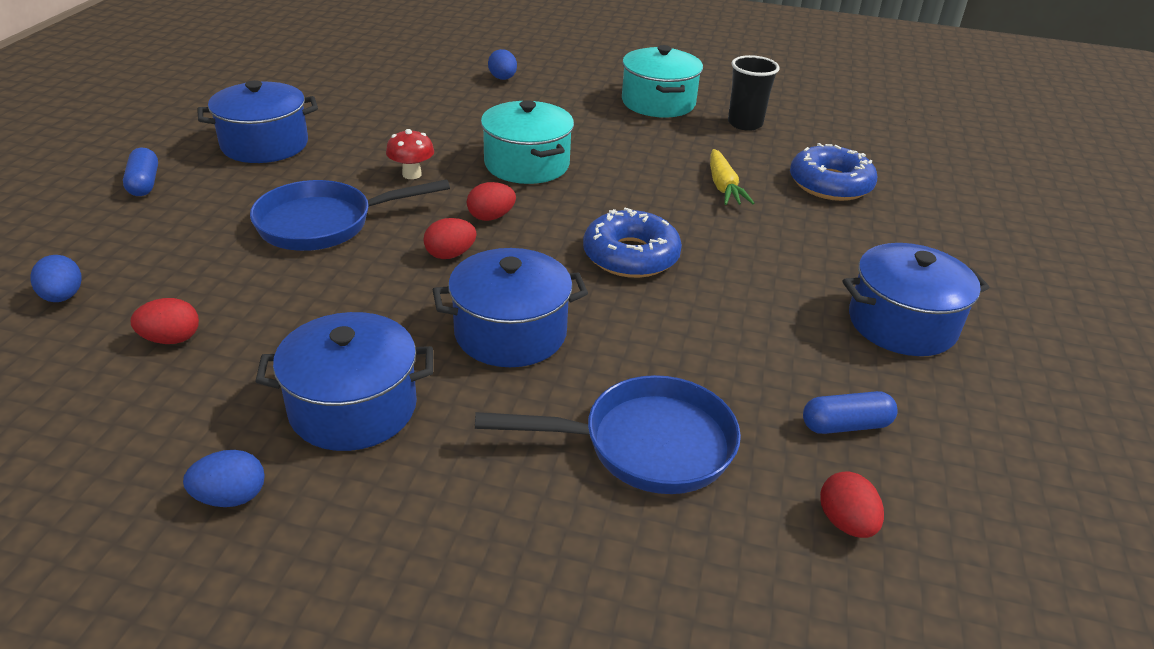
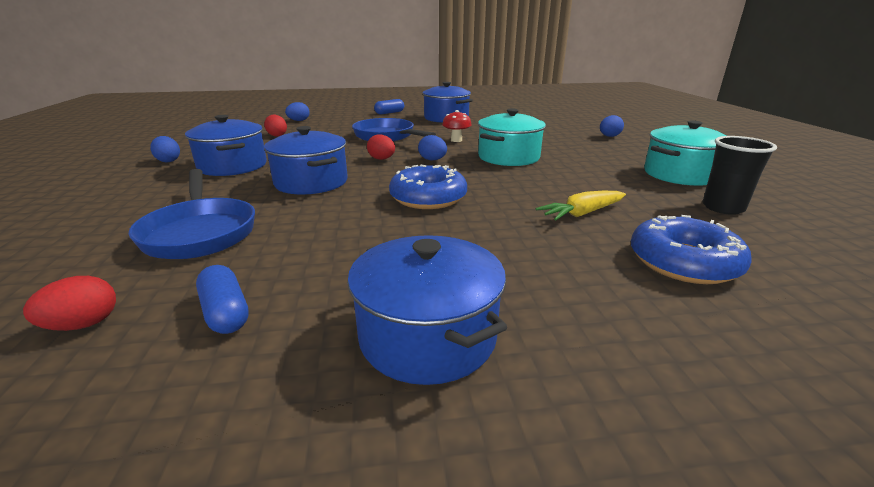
camera: 70 degrees right, 10 degrees down
(491, 217) = (432, 160): red egg -> blue egg

